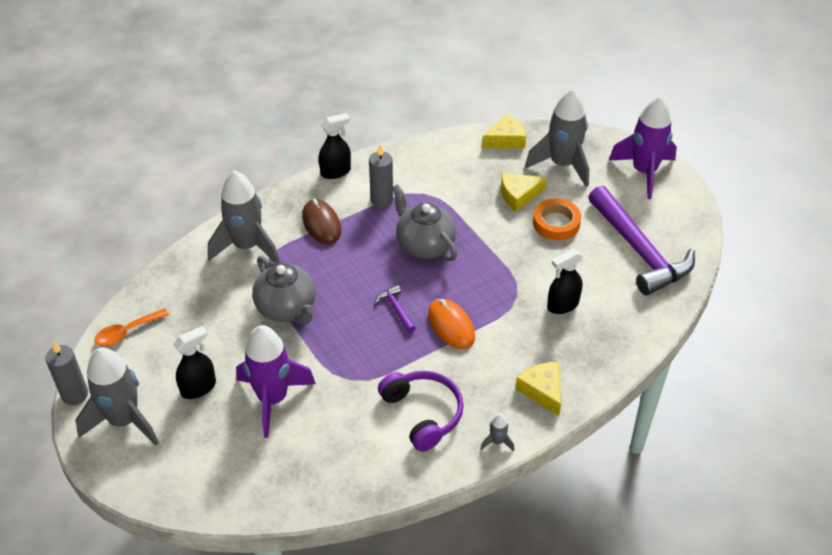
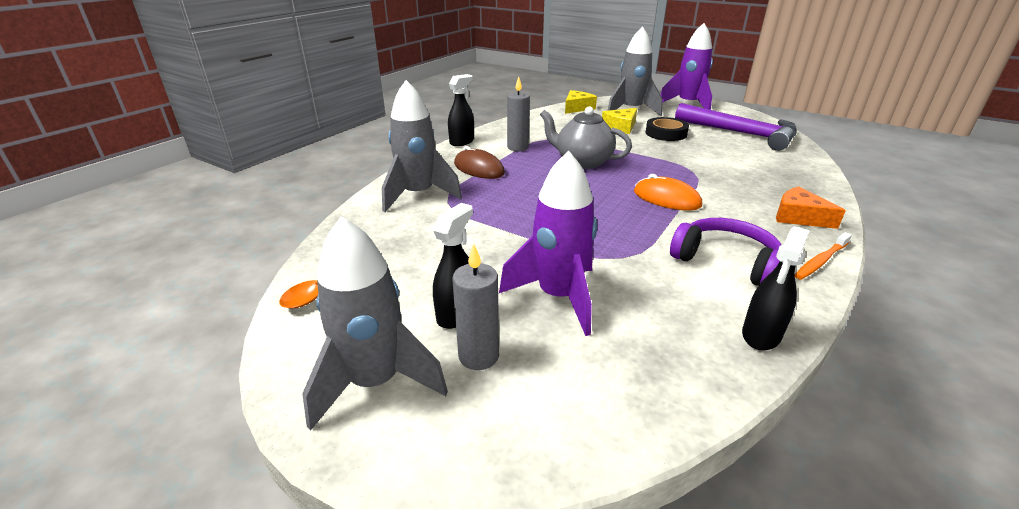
camera: 25 degrees left, 15 degrees down
(75, 395) = (276, 376): grey candle -> grey candle (478, 356)
(287, 309) = (501, 224): grey teapot -> none
(396, 309) = (606, 200): purple hammer -> none
(497, 442) = (820, 261): grey rocket -> orange toothbrush
(542, 390) = (799, 217): yellow cheese -> orange cheese
(556, 223) = (666, 133): orange tape -> black tape
(562, 305) = (733, 168): black spray bottle -> black spray bottle (761, 335)

